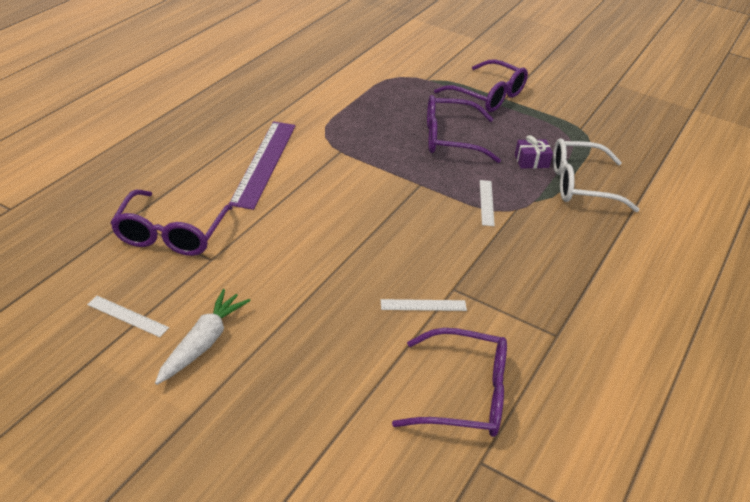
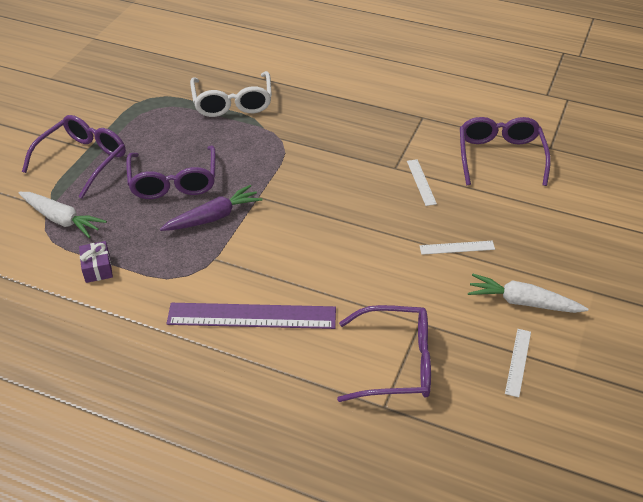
camera: 95 degrees left, 5 degrees up
(395, 156) = (213, 217): none -> purple carrot
(410, 84) = (61, 219): none -> white carrot
(486, 202) = (275, 154): white ruler -> white ruler (457, 247)
(531, 161) = (202, 130): purple gift -> purple gift (97, 268)

